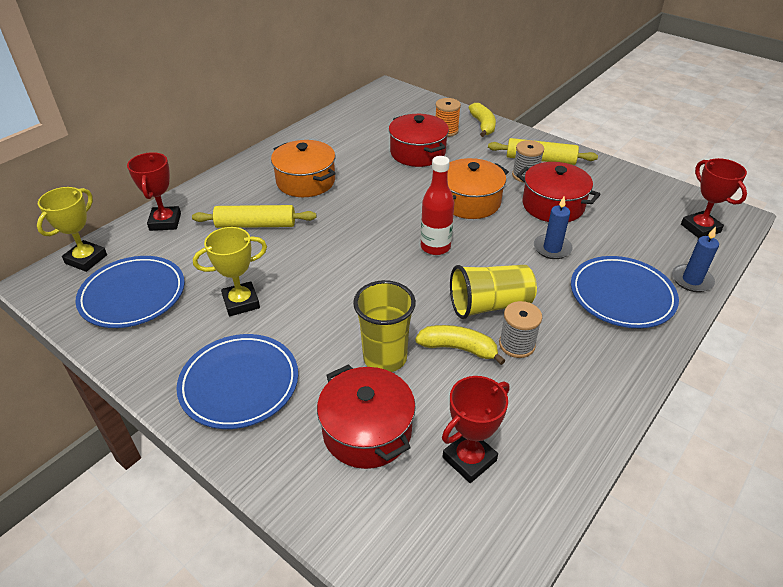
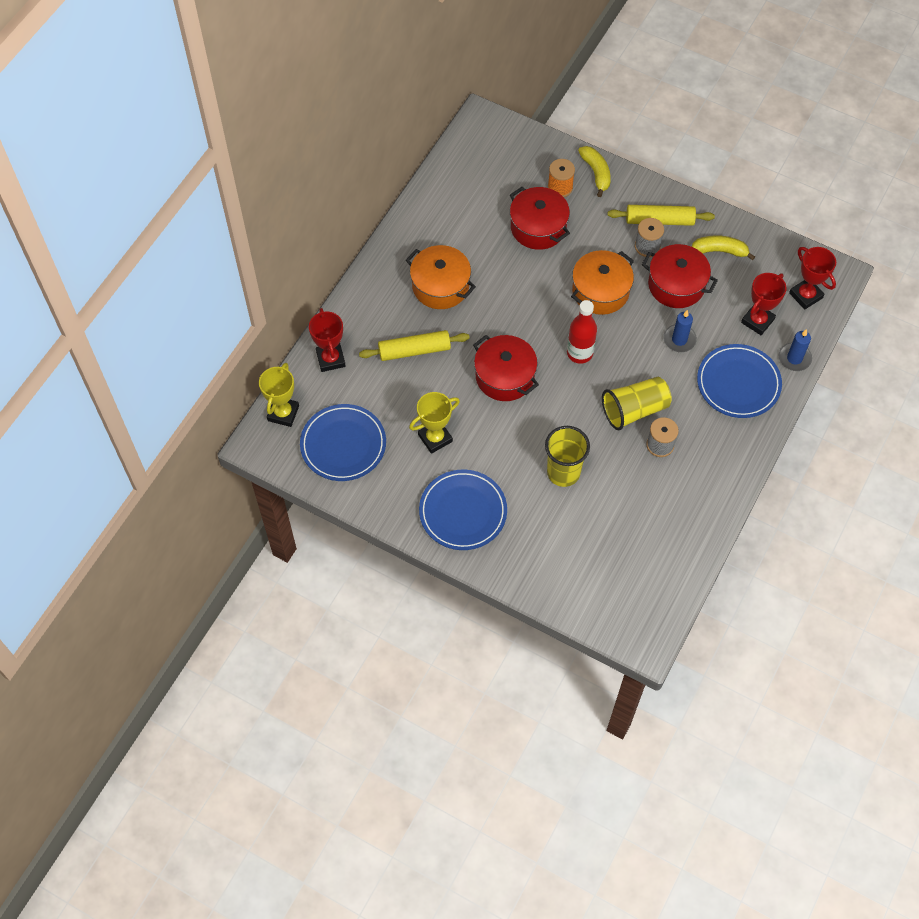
camera: 10 degrees left, 20 degrees up
(367, 431) = (565, 534): red pot -> red pot (505, 376)
(458, 348) = (617, 455): yellow banana -> yellow banana (720, 251)
(469, 459) = (638, 543): red trophy -> red trophy (757, 321)

